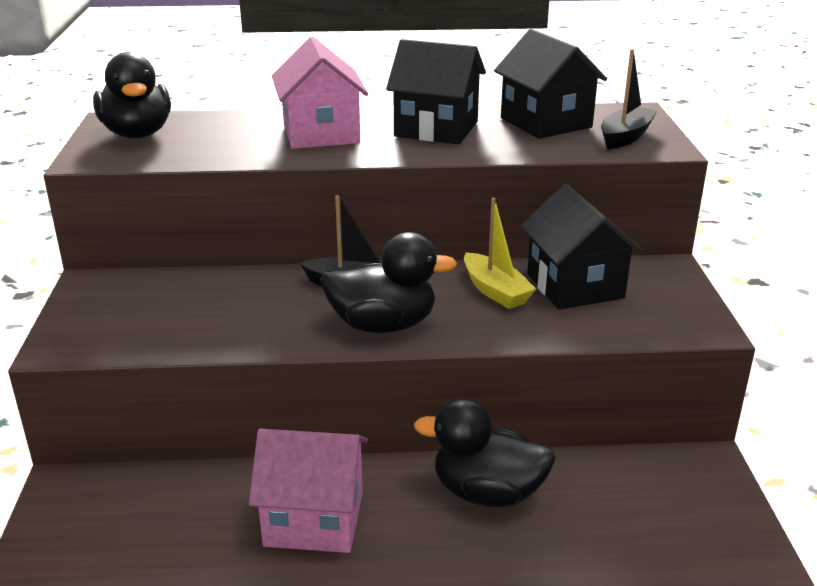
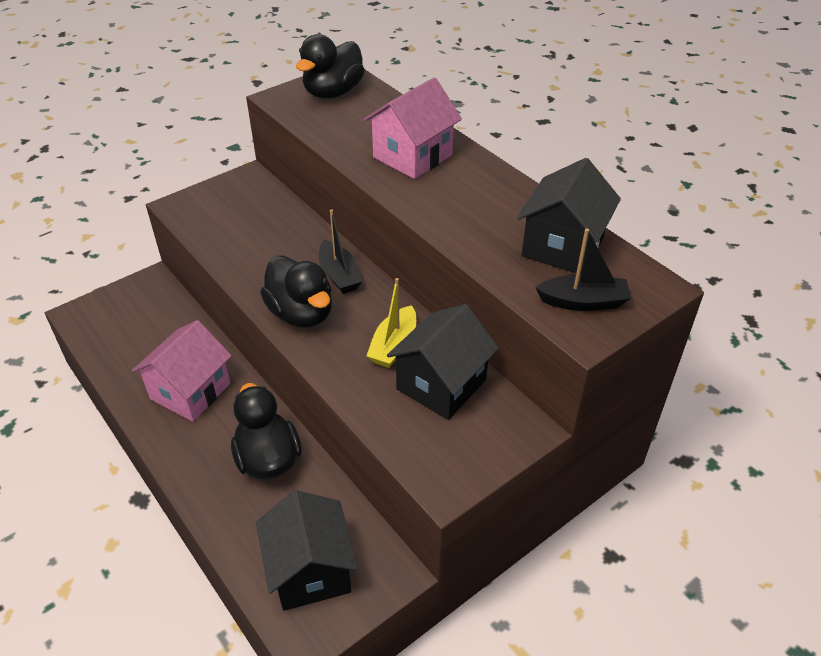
camera: 55 degrees right, 15 degrees up
(314, 519) = (190, 391): pink house -> pink house turned 60 degrees clockwise
(436, 129) = (482, 200): black house -> black house (310, 570)

